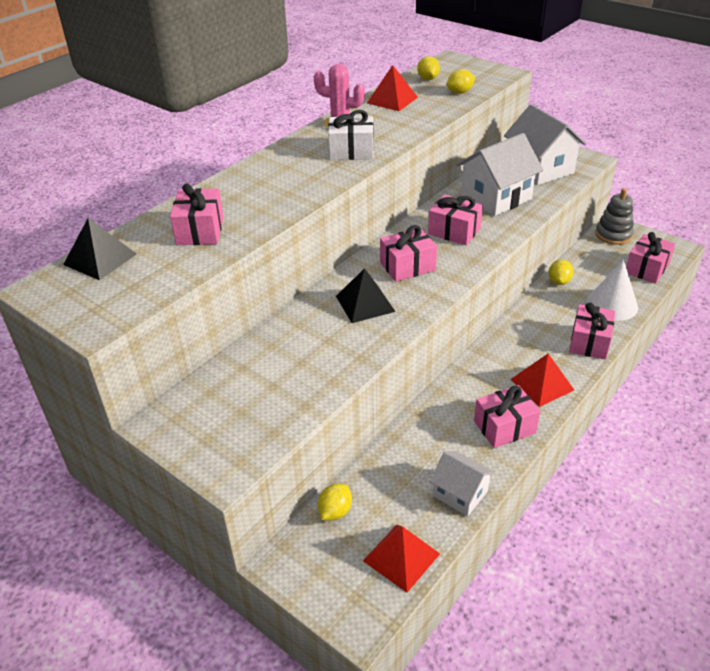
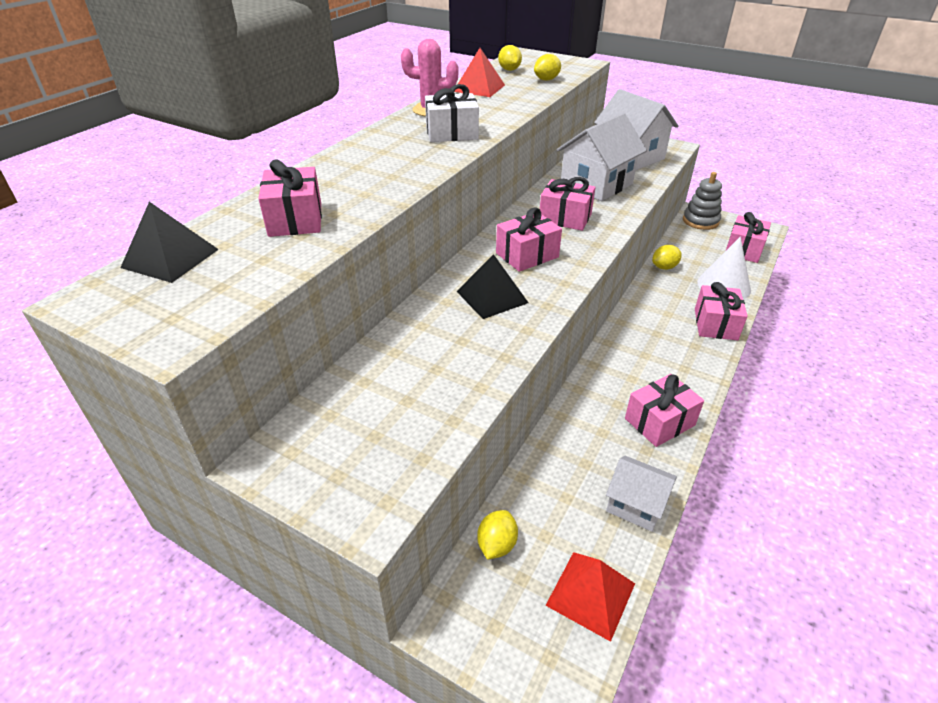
camera: 10 degrees left, 0 degrees up
(542, 384) = (683, 372): red pyramid -> none
(559, 281) = (664, 267): yellow lemon -> yellow lemon turned 60 degrees clockwise

